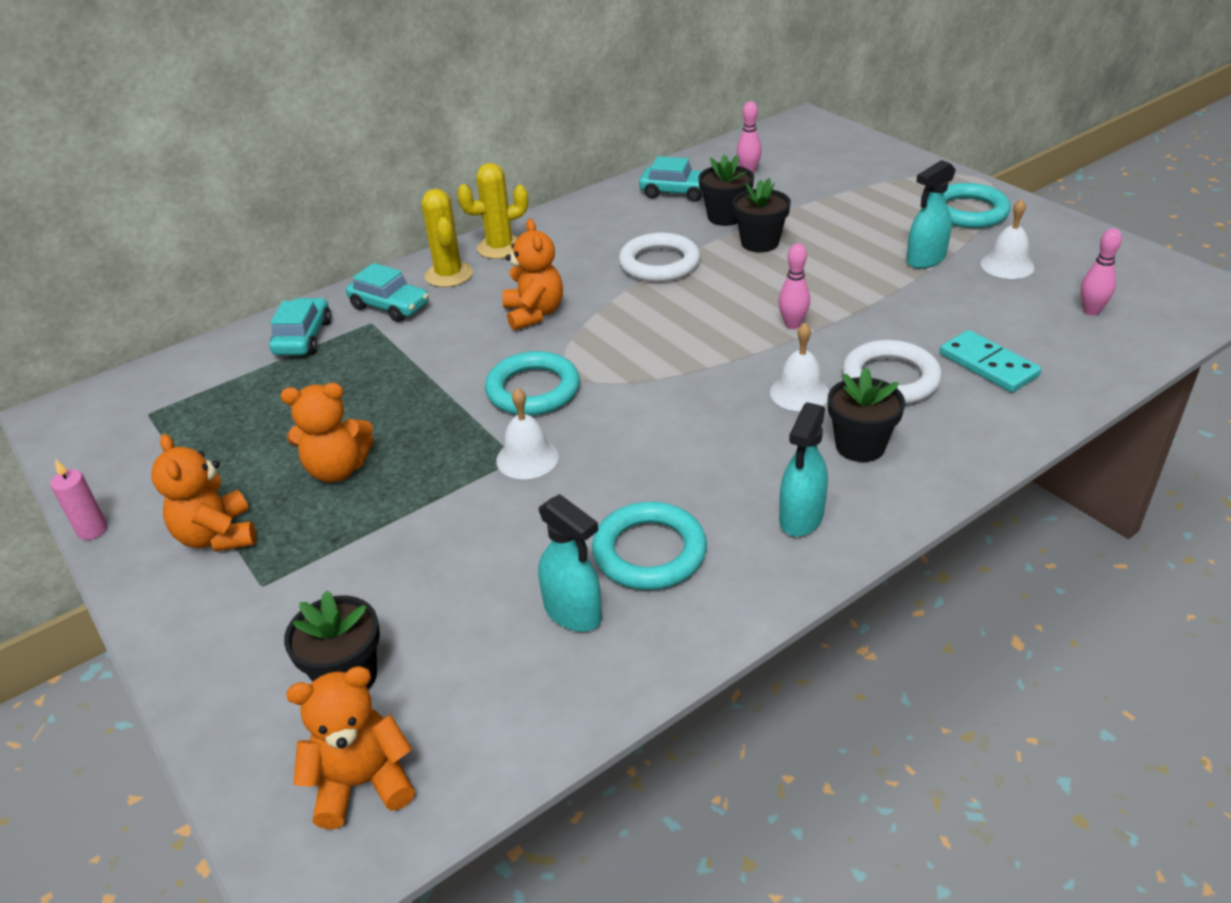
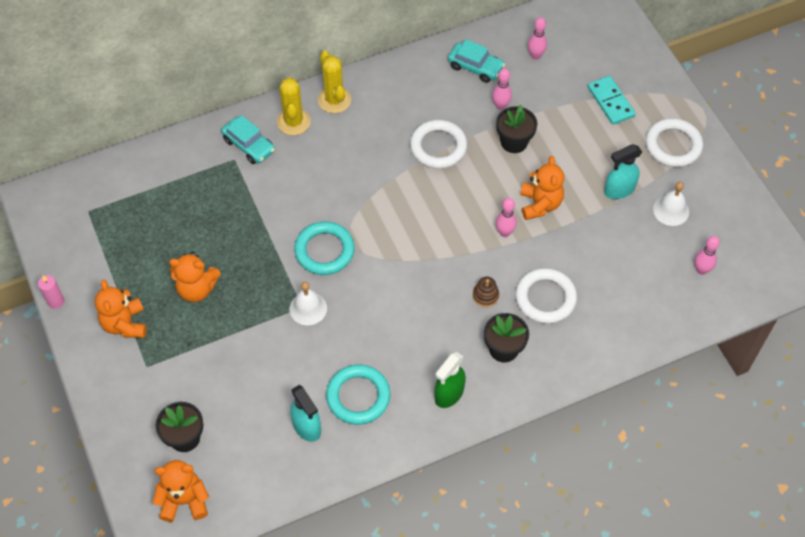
camera: 10 degrees right, 20 degrees up
(303, 338) = (189, 163): turquoise car -> none
(500, 247) = (334, 100): yellow cactus -> yellow cactus turned 75 degrees clockwise
(534, 314) = (341, 178): orange teddy bear -> orange teddy bear (540, 204)
(725, 217) = (500, 106): black flower pot -> pink bowling pin
(799, 392) = (485, 295): white bell -> brown stacking toy
(801, 518) = (449, 394): turquoise spray bottle -> green spray bottle
(968, 212) = (673, 145): turquoise ring -> white ring
(988, 365) = (611, 302): turquoise domino -> turquoise domino (610, 102)

